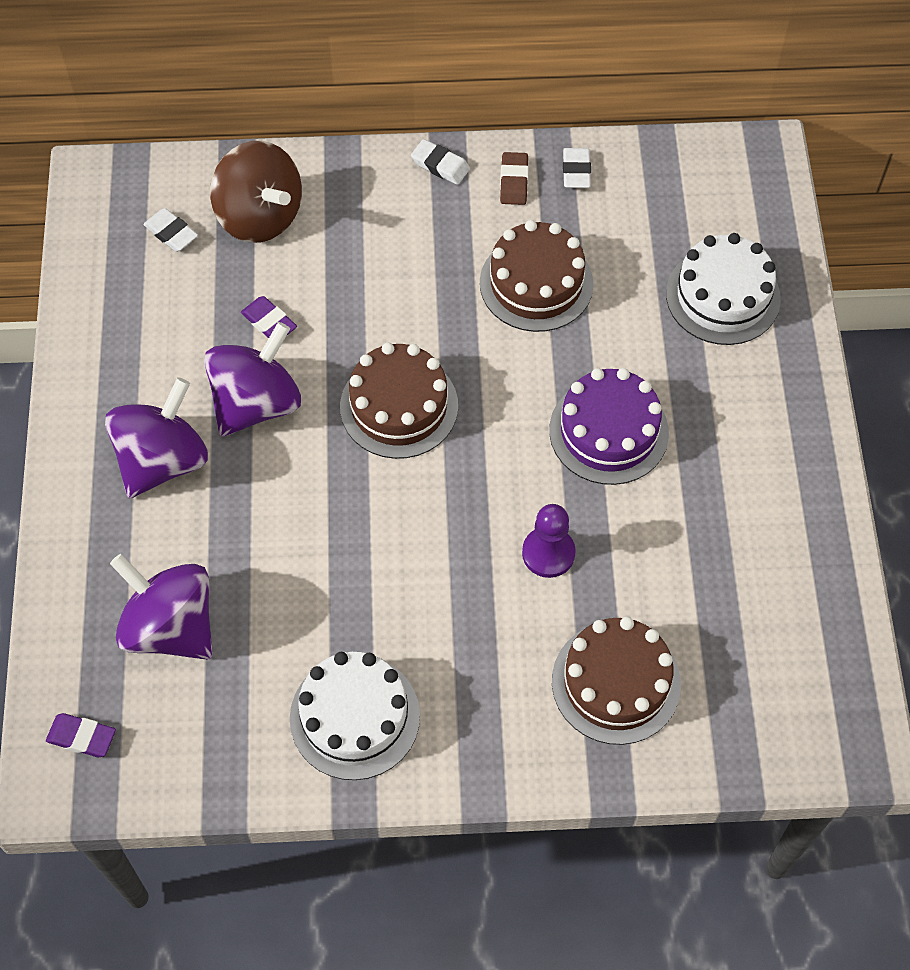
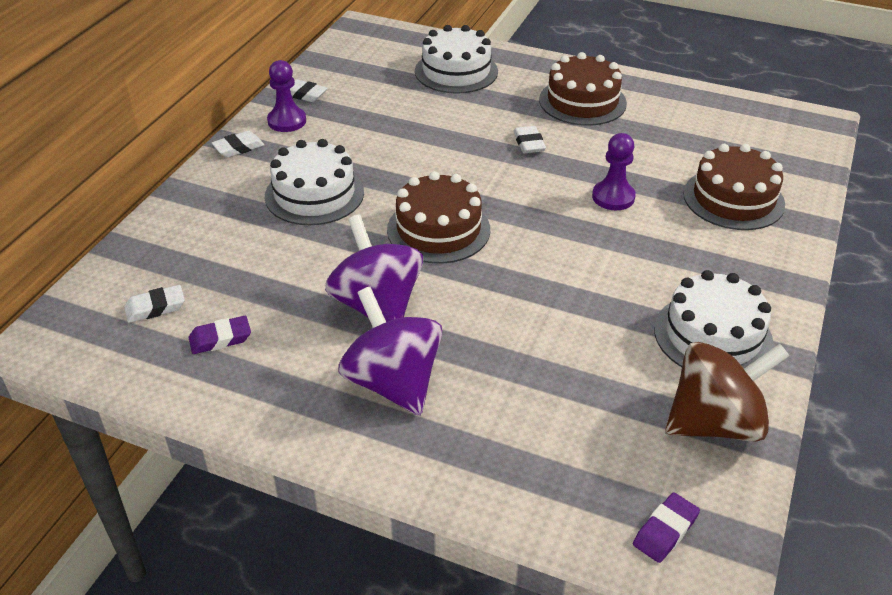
camera: 65 degrees left, 20 degrees down
(171, 626) = (572, 427): purple spinning top -> none
(260, 216) = (192, 250): brown spinning top -> brown spinning top (715, 423)
(269, 322) = (302, 275): purple eraser -> purple eraser (220, 339)
(398, 271) = (314, 194): none -> white cake
(514, 182) = (287, 121): brown eraser -> purple pawn
(536, 283) = (382, 137): brown cake -> brown cake (582, 101)
(608, 431) = (529, 143): purple cake -> white eraser

